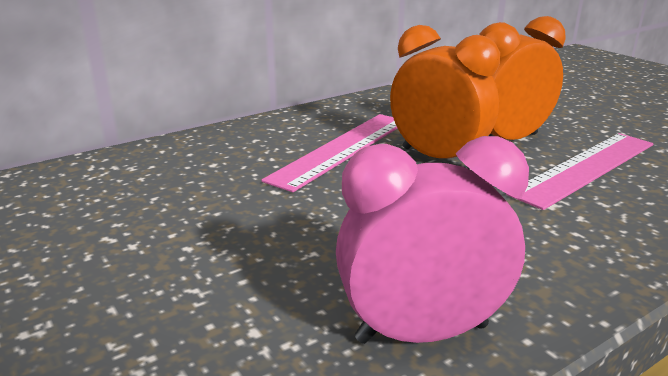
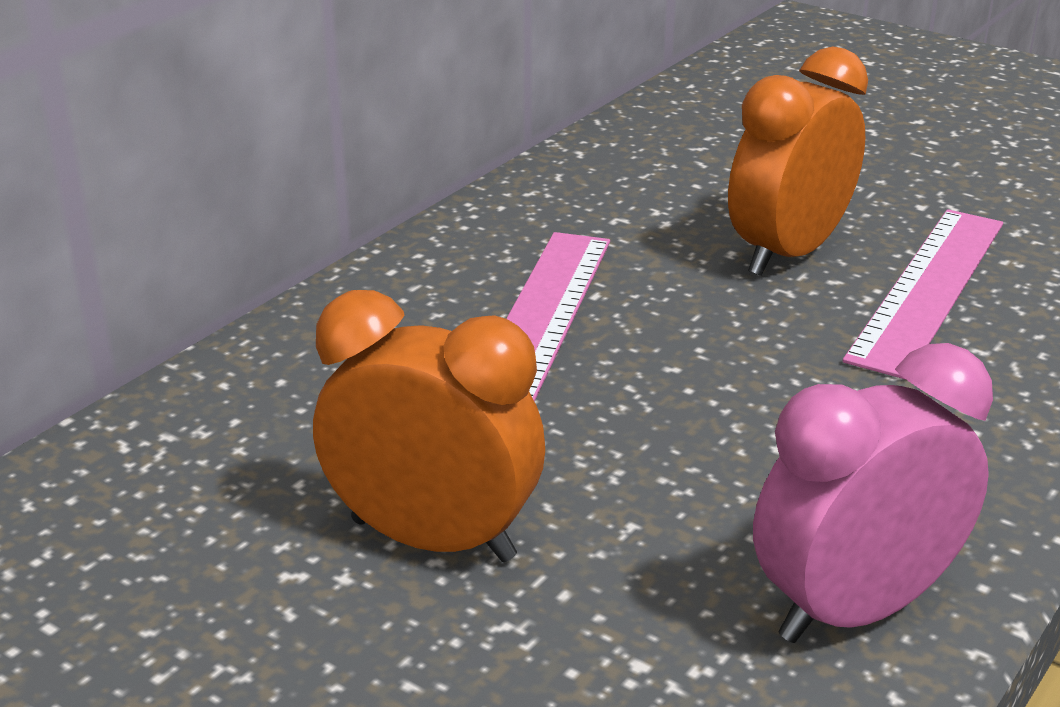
camera: 20 degrees left, 5 degrees up
(437, 158) = (704, 311): orange clock -> orange clock (433, 539)

